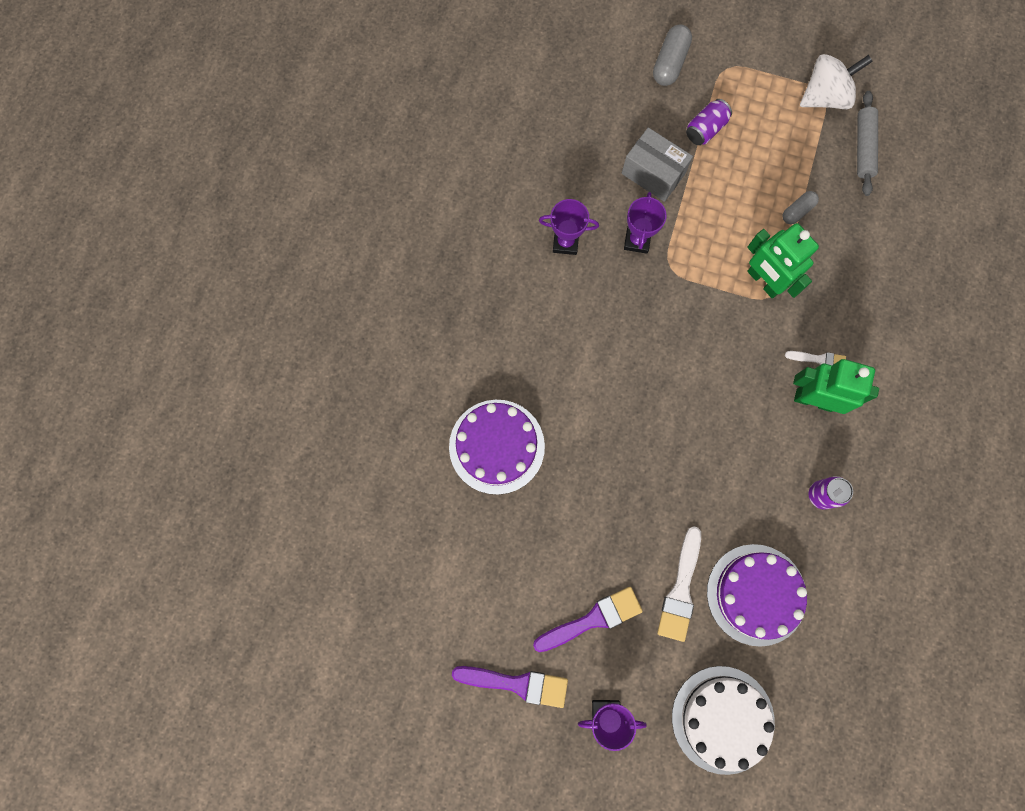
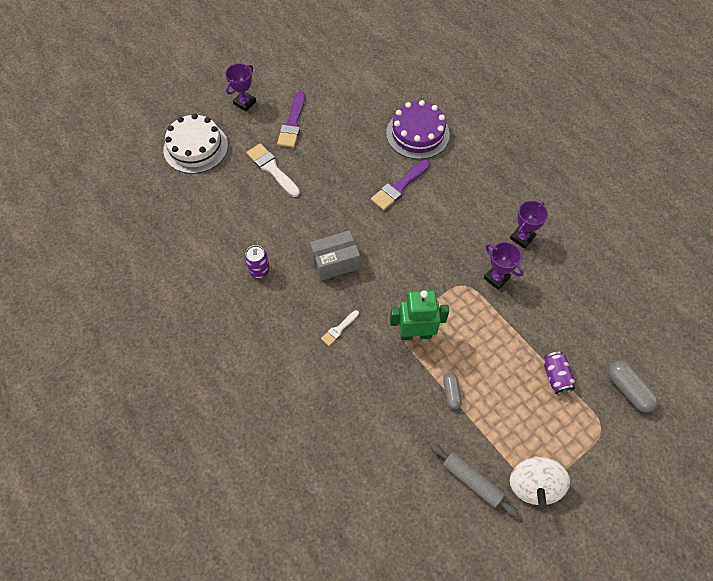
camera: 125 degrees right, 15 degrees down
(517, 683) = (291, 78): purple brush -> purple brush (399, 187)
(653, 173) = (540, 319): grey box -> grey box (335, 262)
(756, 594) = (238, 201): purple cake -> none
(814, 399) = (316, 307): green robot -> none

